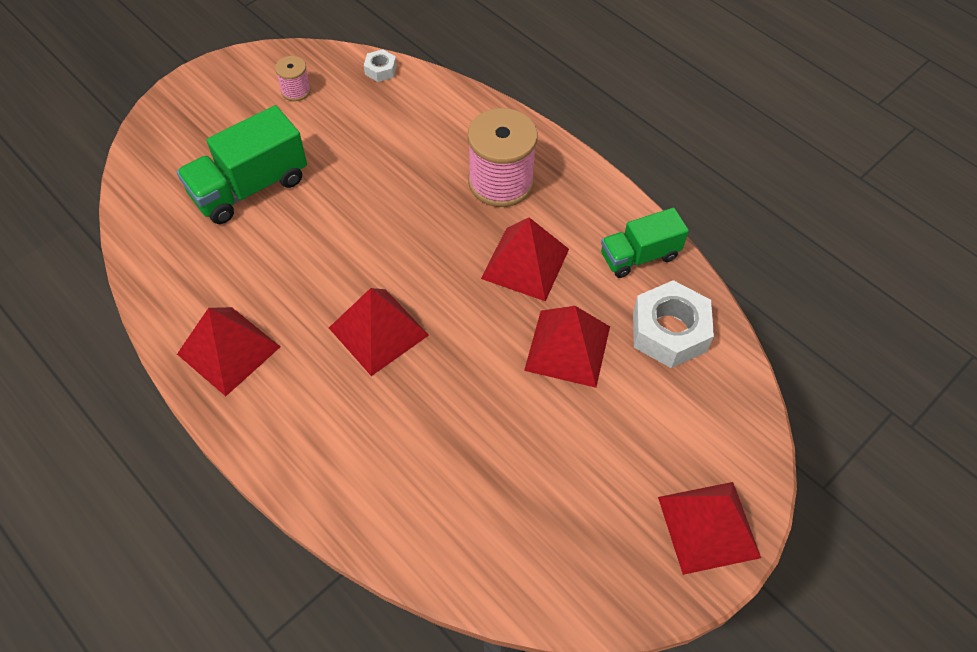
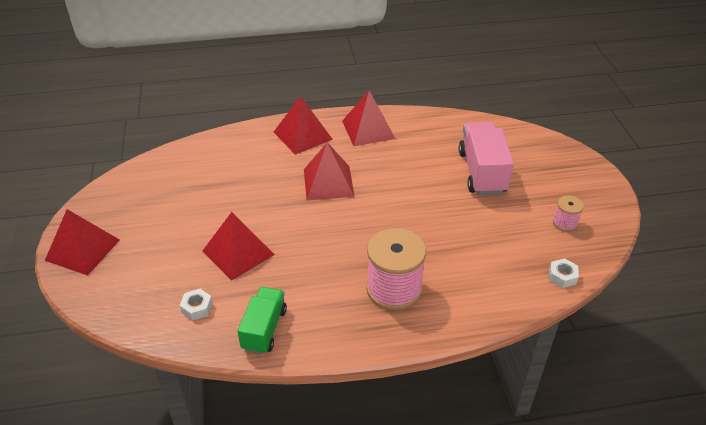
camera: 125 degrees right, 15 degrees down
(250, 187) = (482, 172): green truck -> pink truck
(525, 263) = (315, 265): red pyramid -> red pyramid (303, 135)
(669, 331) = (197, 308): white nut -> white nut, size x0.49

